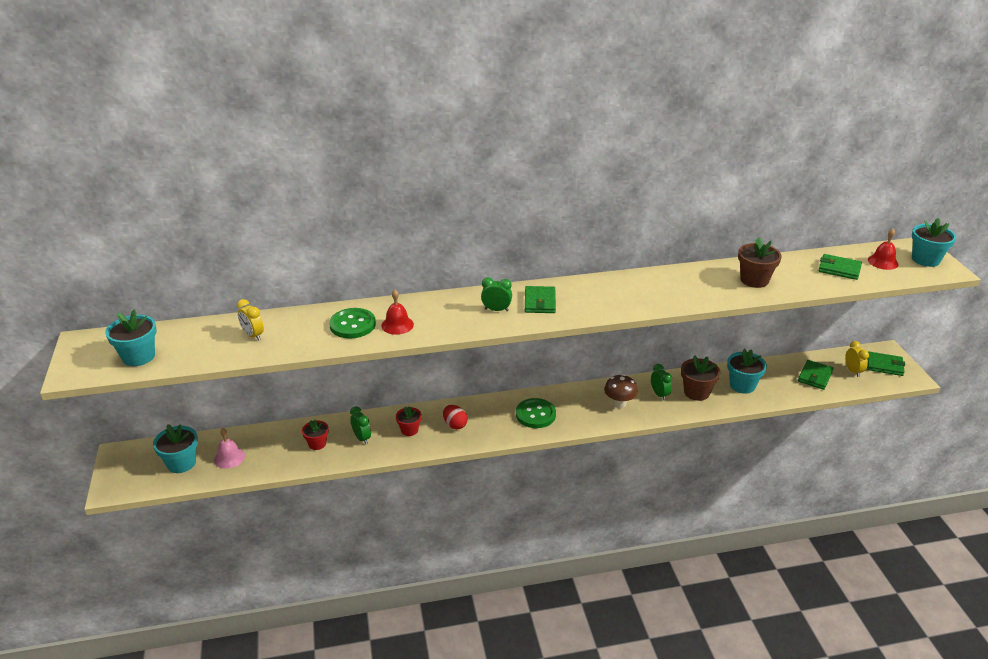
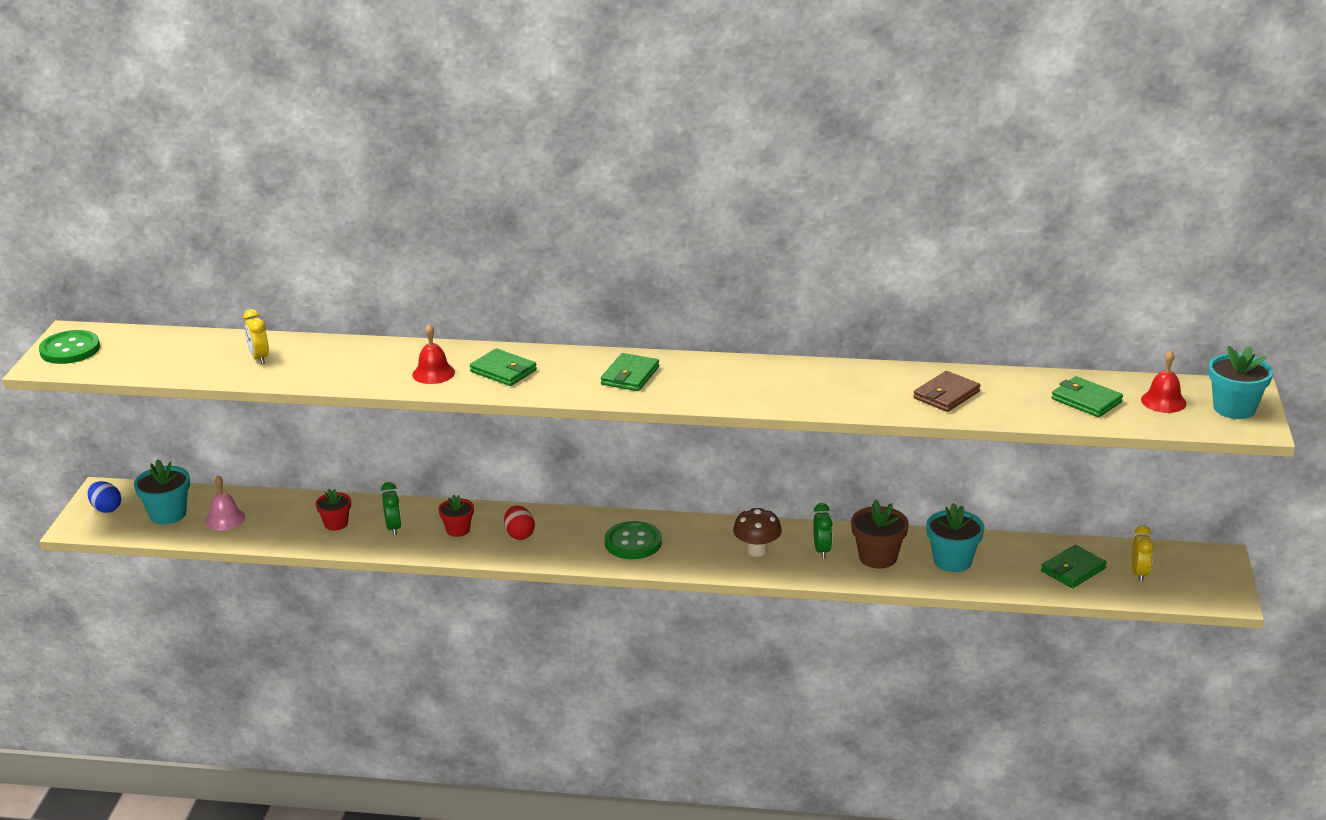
camera: 20 degrees right, 5 degrees down
(128, 469) = (106, 509): none -> blue egg
(138, 356) = (122, 359): turquoise flower pot -> none
(352, 325) = (381, 365): green button -> green button (70, 349)
(496, 310) = (567, 376): green clock -> none
(754, 280) = (946, 395): brown flower pot -> brown wallet
(884, 365) = (1196, 575): green wallet -> green wallet (503, 371)

